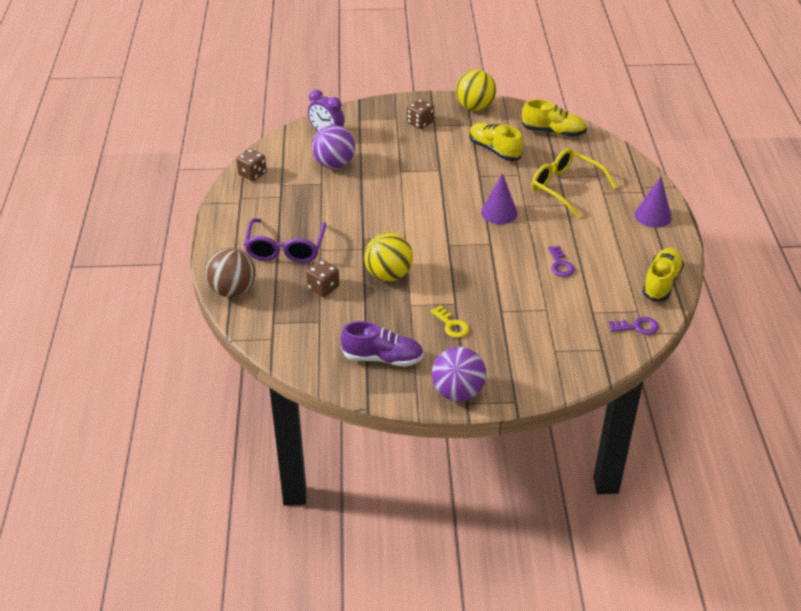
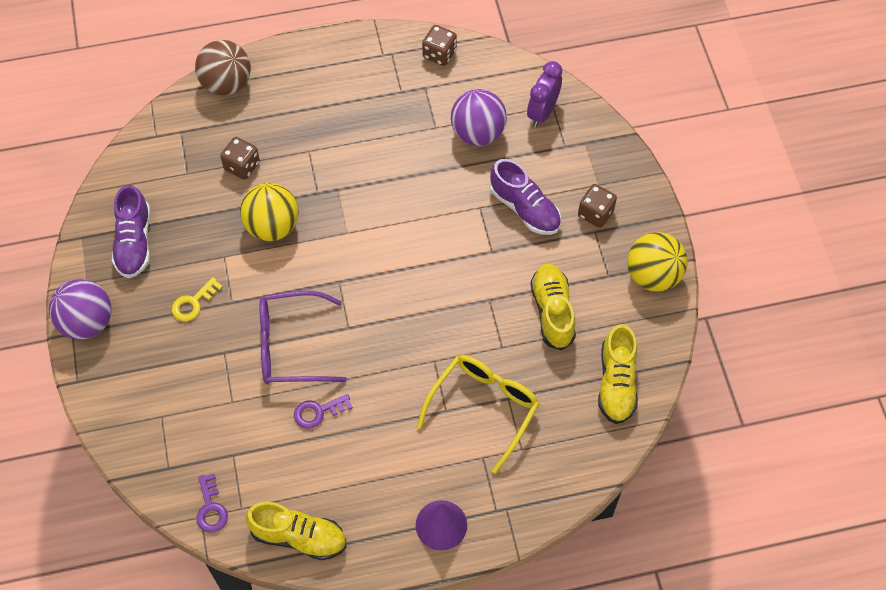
camera: 80 degrees right, 20 degrees up
(285, 249) = (304, 116): purple glasses -> purple glasses (291, 346)
(407, 151) = (524, 208): none -> purple shoe
(494, 150) = (552, 311): yellow shoe -> yellow shoe turned 45 degrees counterclockwise
(499, 212) = (413, 331): purple cone -> none

